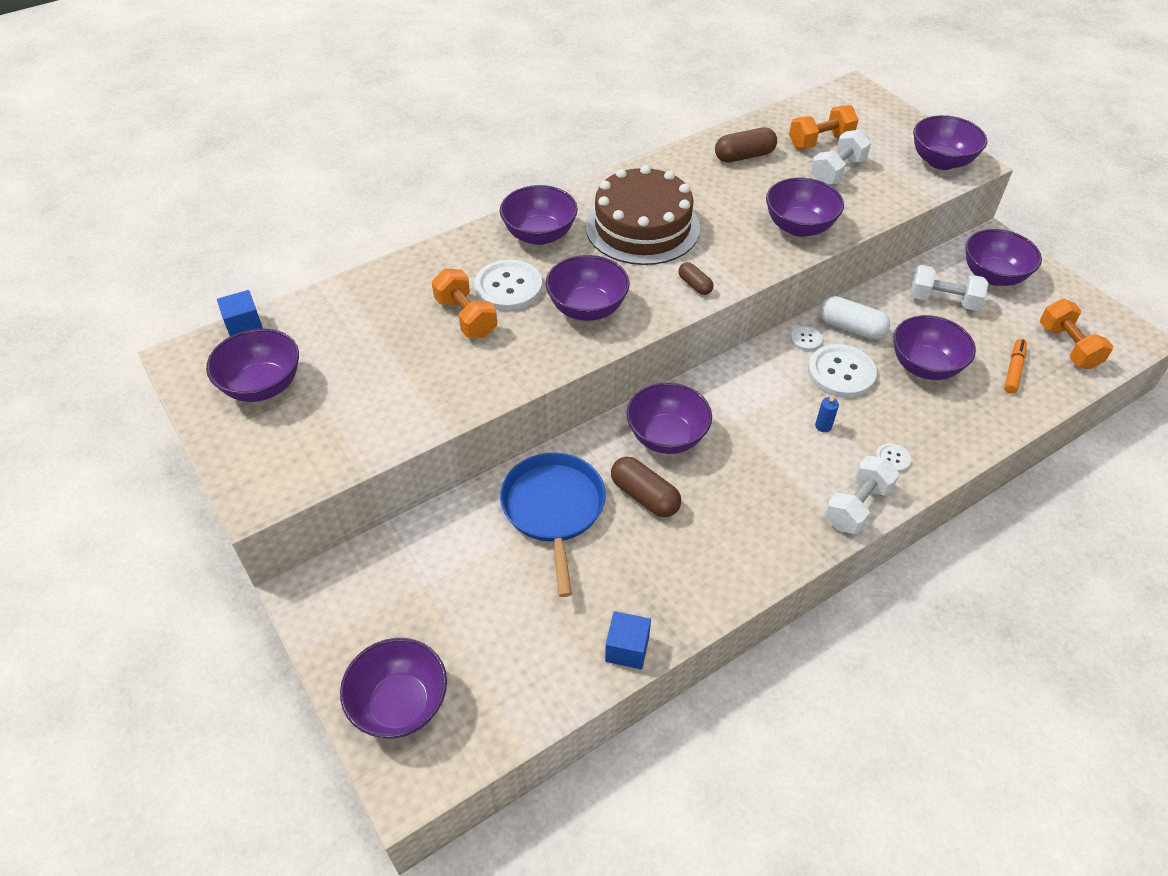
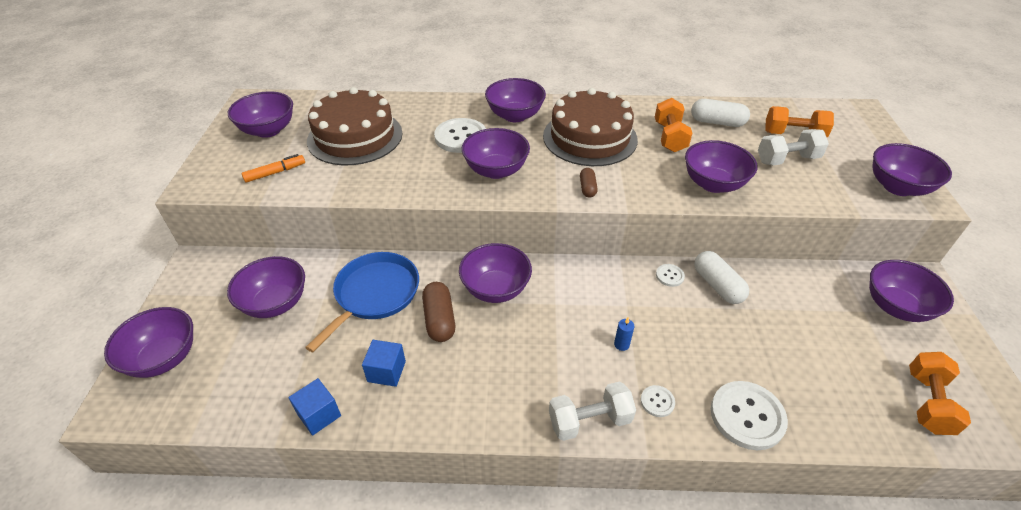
camera: 35 degrees right, 5 degrees down
(245, 327) = (296, 98): blue cube -> blue cube (386, 371)
(385, 343) = (355, 137): none -> brown cake
(466, 317) = (416, 143): orange dumbbell -> orange dumbbell (669, 137)
(744, 156) = (717, 122): brown capsule -> white capsule
(841, 373) = (675, 313): white button -> white button (747, 416)
(924, 366) = (757, 346): purple bowl -> purple bowl (275, 303)
(943, 300) = (825, 304): white dumbbell -> none
(1013, 370) = (846, 393): orange marker -> orange marker (275, 173)

